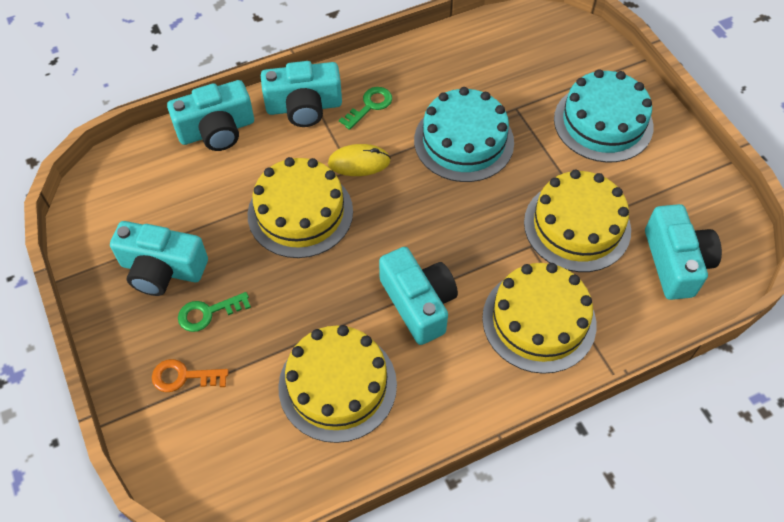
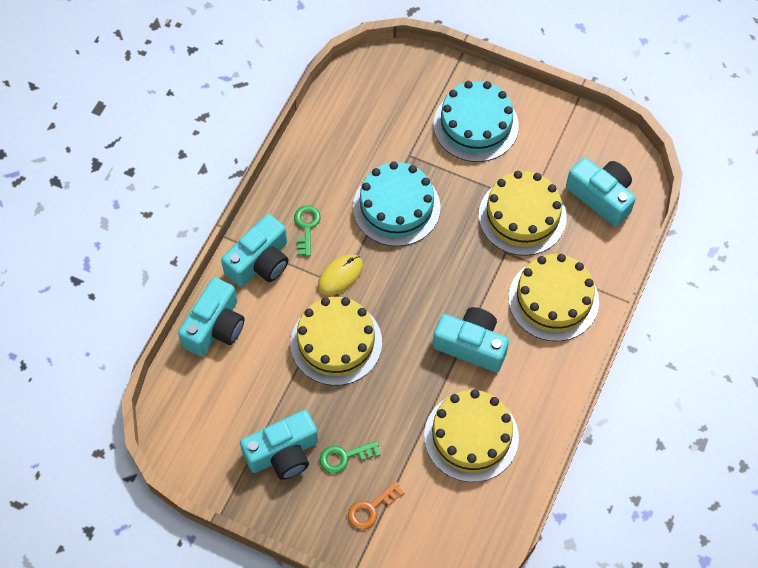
camera: 40 degrees left, 5 degrees up
(208, 313) = (344, 457): green key -> green key turned 45 degrees clockwise

